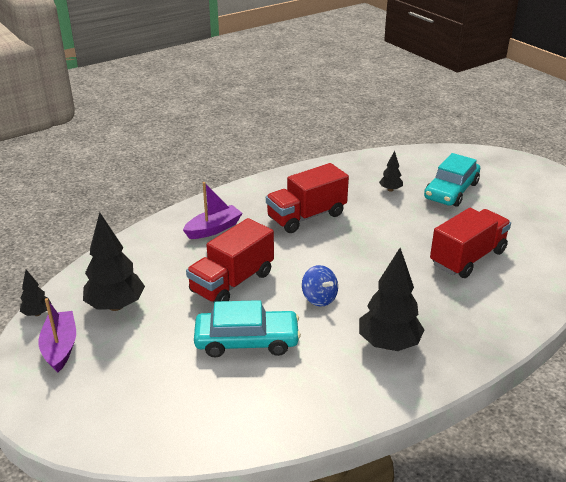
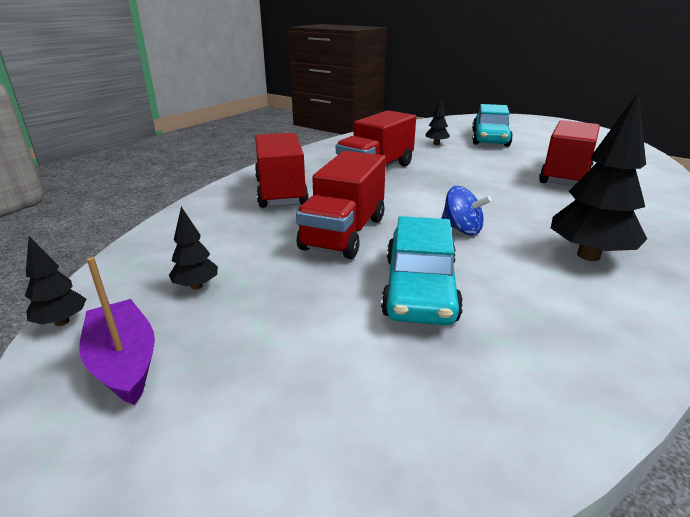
camera: 20 degrees left, 5 degrees down
(116, 305) = (196, 286): black tree -> black tree, size x0.50
(213, 229) = (281, 192): purple boat -> red truck
(247, 341) = (419, 288): turquoise car -> turquoise car turned 120 degrees clockwise

